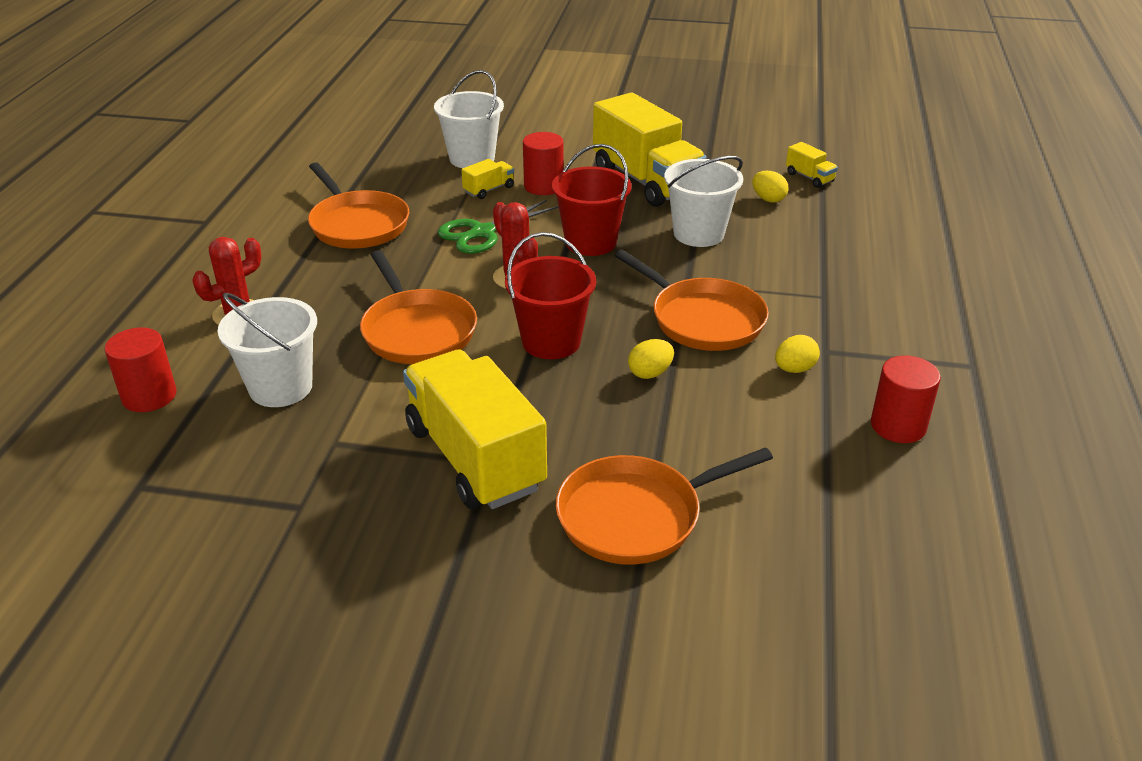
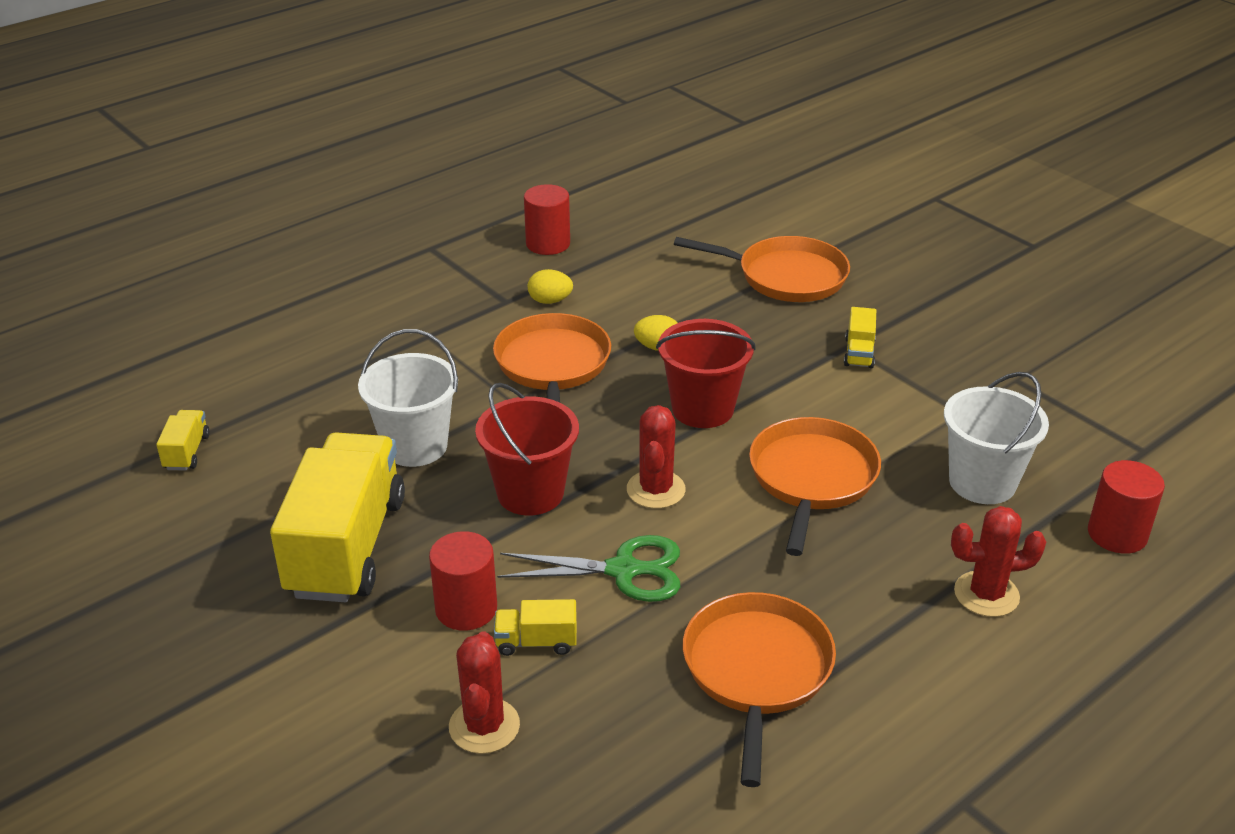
camera: 140 degrees left, 0 degrees up
(472, 158) = (484, 726): white bucket -> red cactus
(475, 458) = (859, 353): yellow truck -> yellow truck, size x0.41
(768, 199) = (278, 449): yellow egg -> none

